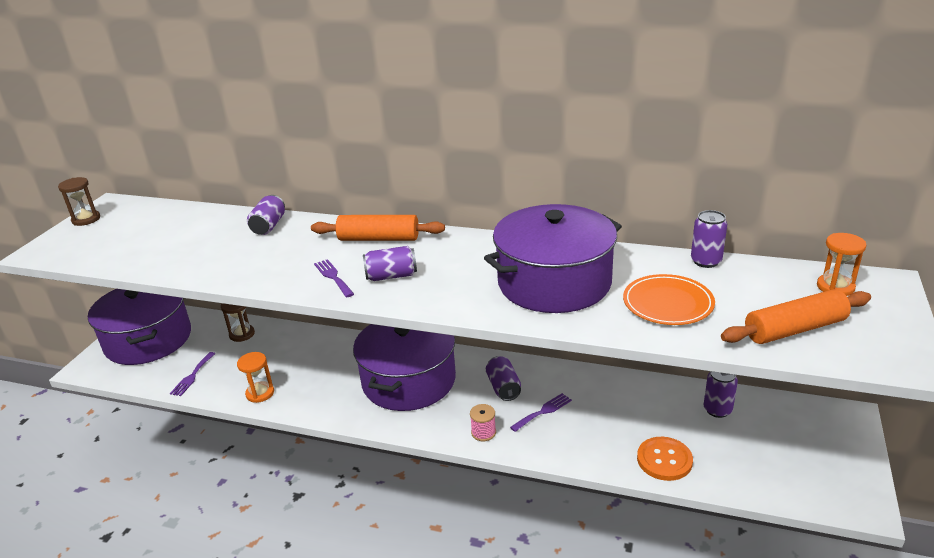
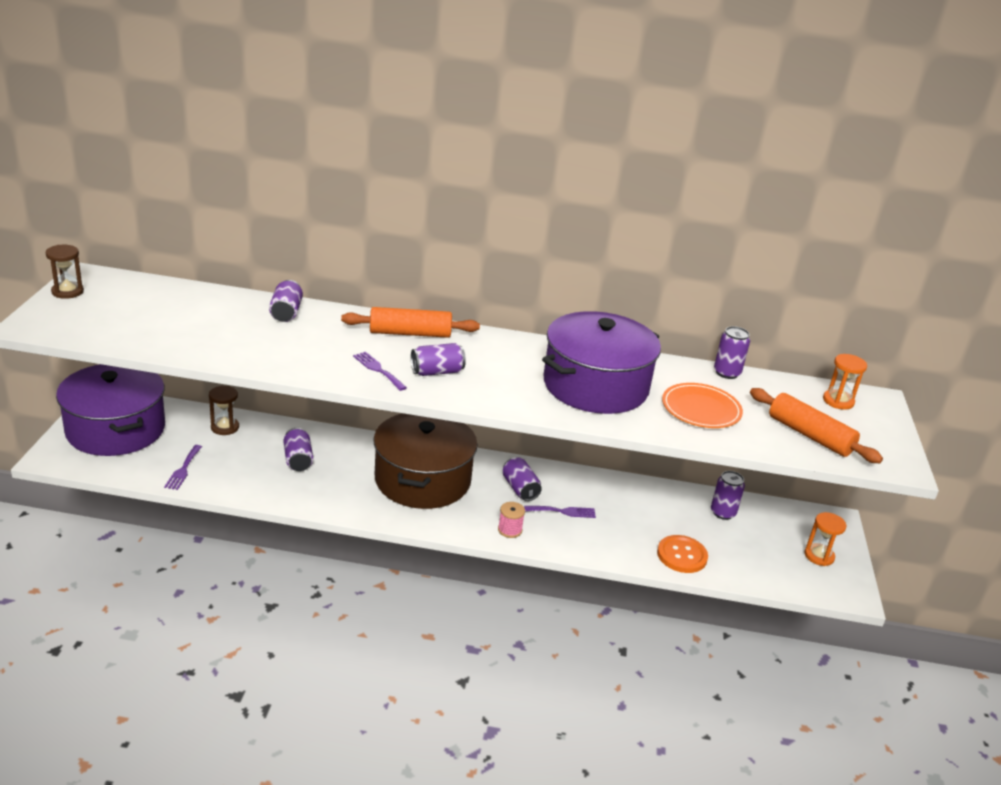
camera: 15 degrees left, 0 degrees up
(260, 393) = (266, 489): orange hourglass -> orange hourglass (819, 556)
(297, 363) = (298, 460): none -> purple can
(409, 380) = (422, 480): purple pot -> brown pot
(543, 411) = (563, 511): purple fork -> purple fork turned 45 degrees clockwise
(795, 329) = (810, 435): orange rolling pin -> orange rolling pin turned 75 degrees clockwise

